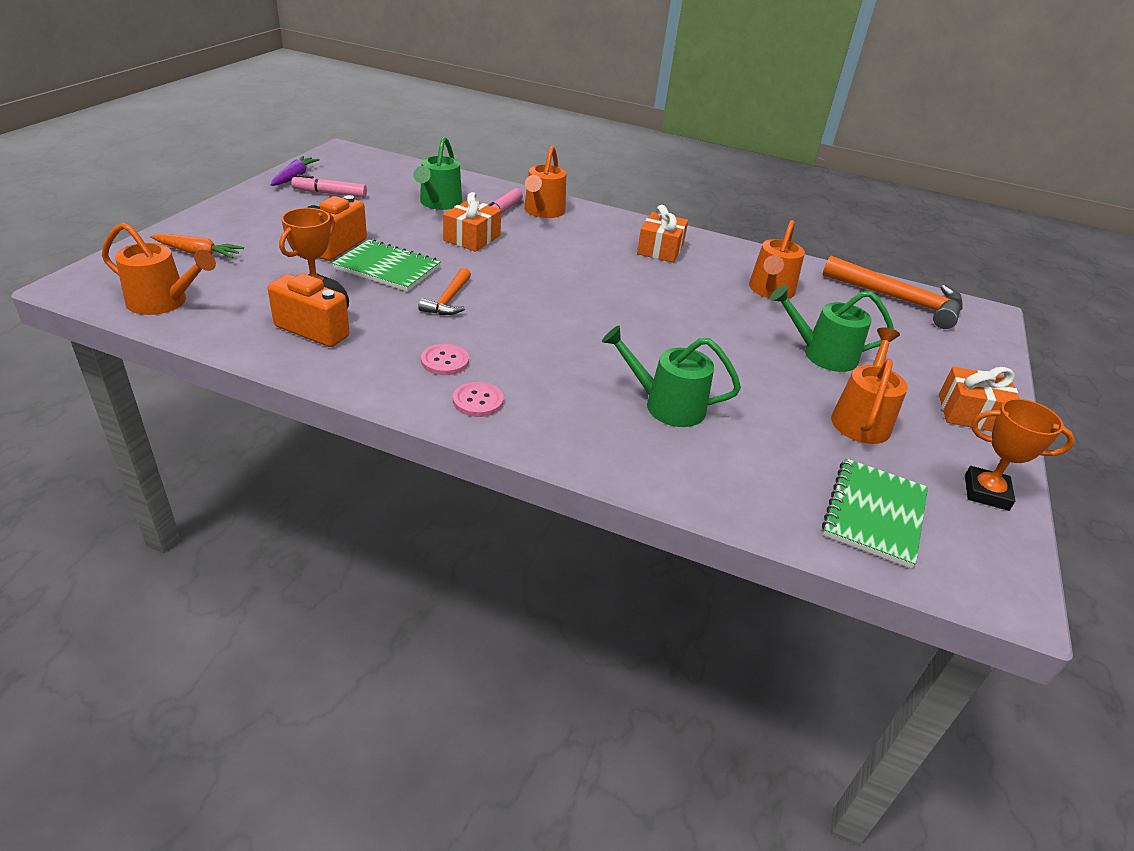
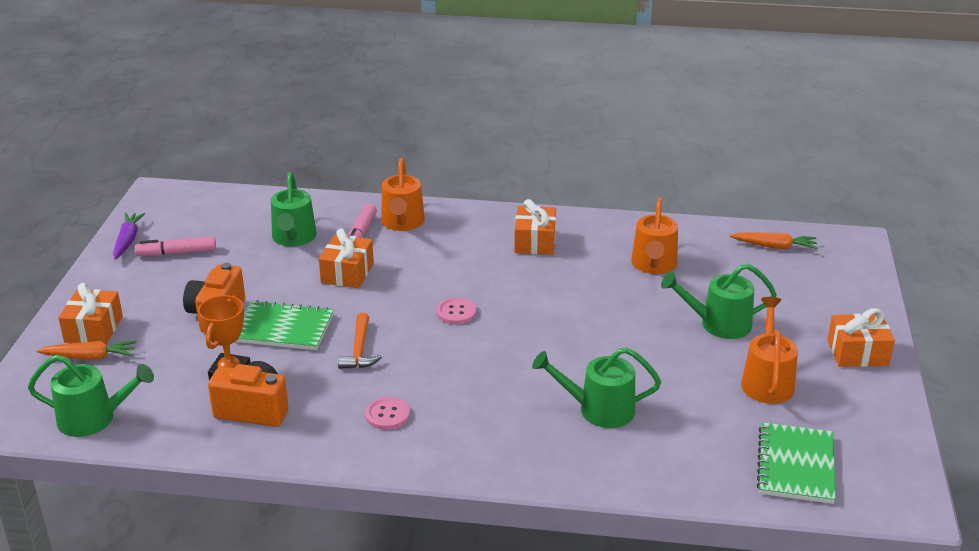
camera: 10 degrees left, 5 degrees down
(164, 302) = (94, 419): orange watering can -> green watering can
(217, 233) = (94, 329): none -> orange gift
(478, 401) = (435, 446): pink button -> pink button (456, 312)
(899, 300) = (774, 246): orange hammer -> orange carrot
(986, 492) = (880, 424): orange trophy -> none

